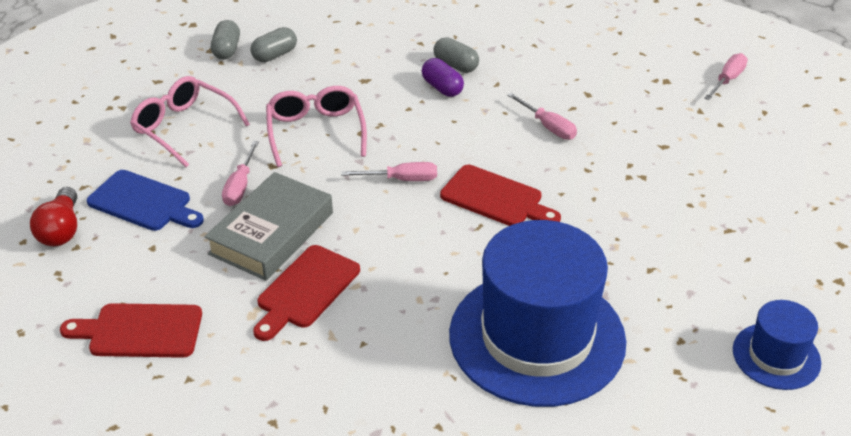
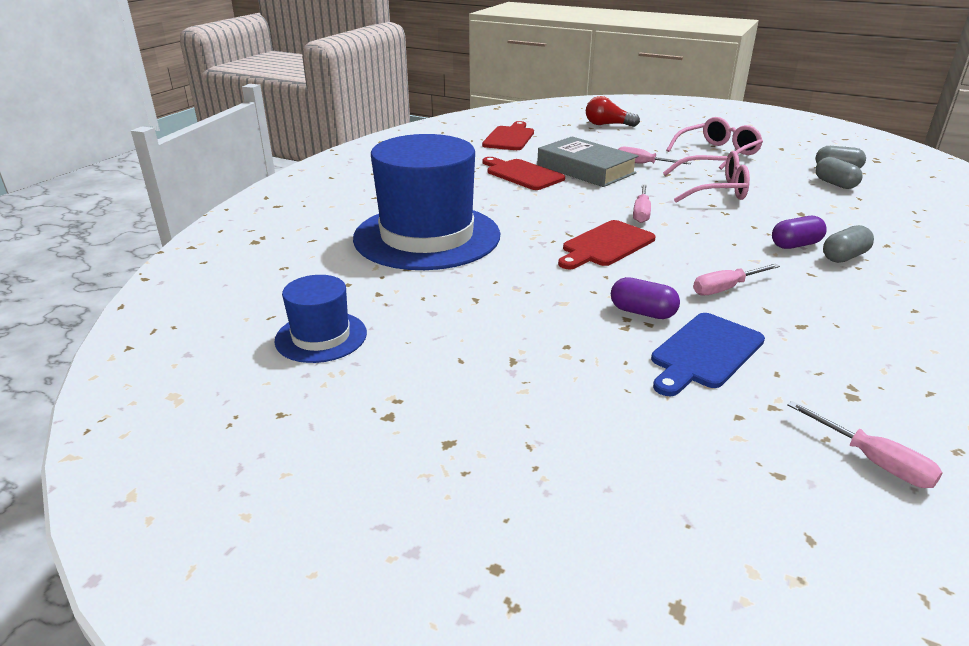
camera: 105 degrees right, 10 degrees down
(143, 202) = (630, 141): blue cutting board -> blue cutting board (705, 353)
(614, 169) = (642, 312): none -> purple capsule

